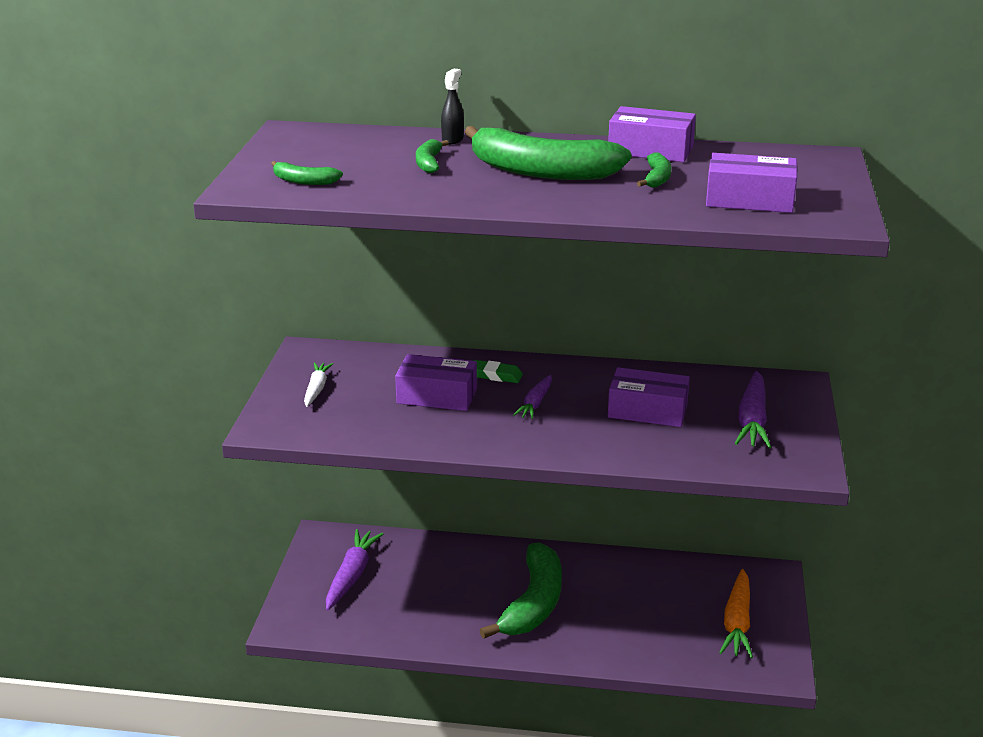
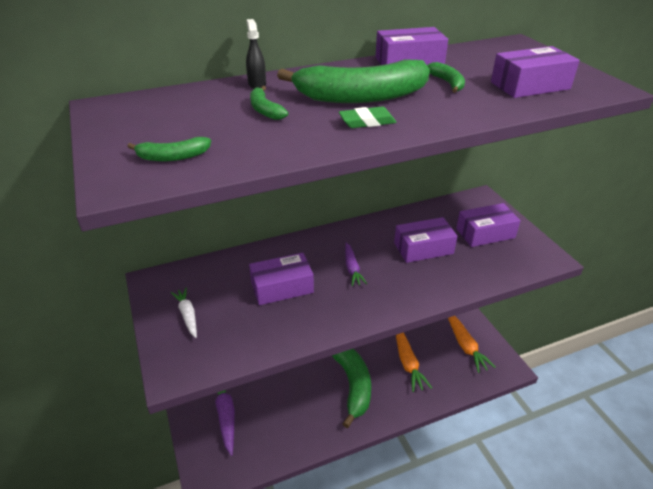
camera: 30 degrees left, 10 degrees up
(495, 375) = (306, 254): green eraser -> green eraser (367, 122)
(631, 610) = (407, 362): none -> orange carrot
(752, 420) = (485, 233): purple carrot -> purple box

